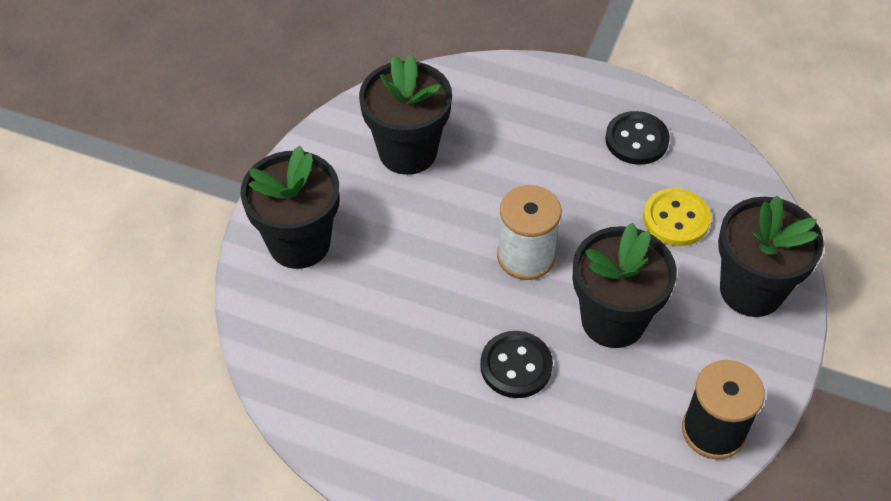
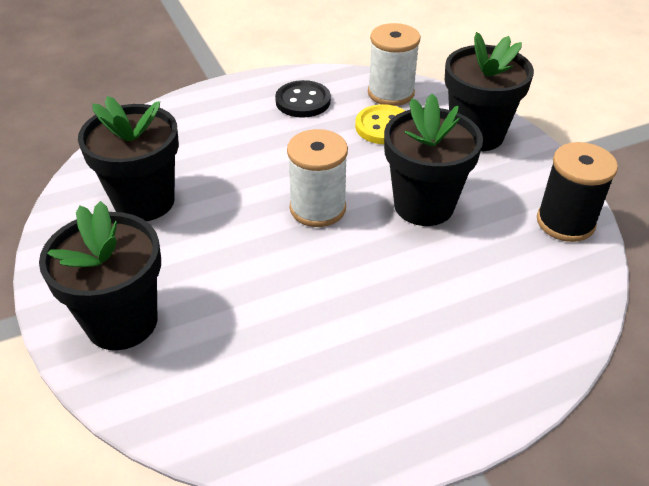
camera: 45 degrees left, 10 degrees down
(516, 366) = (401, 279): black button -> none
(728, 187) = (391, 93): none -> white spool

